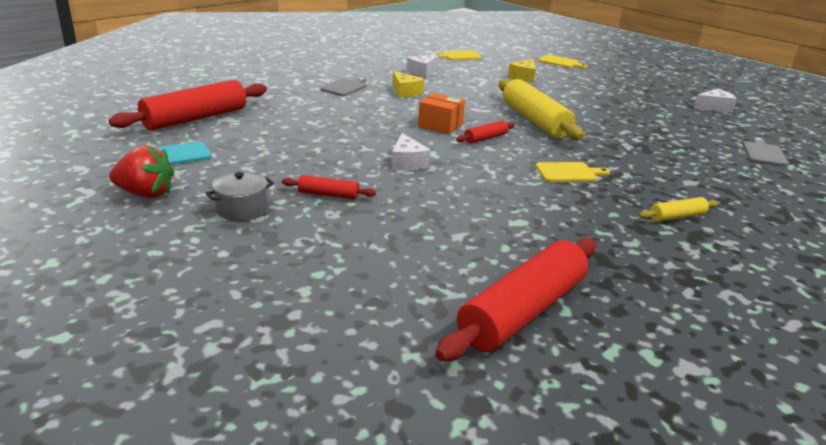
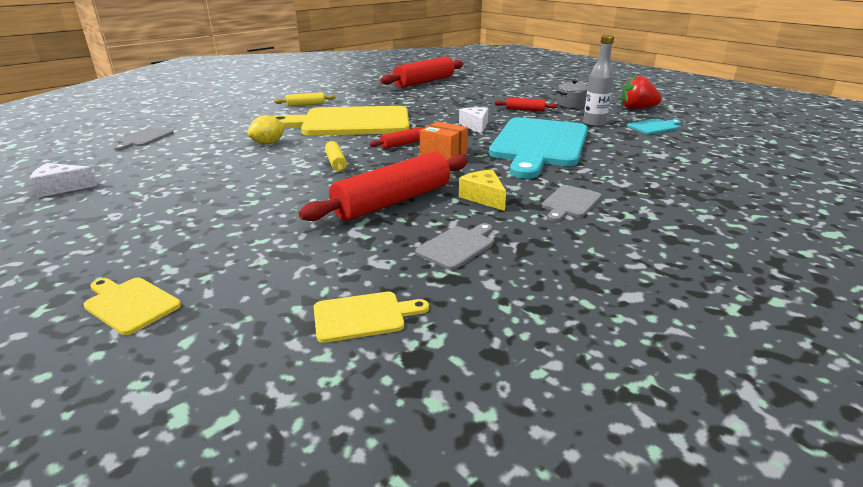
camera: 175 degrees left, 0 degrees up
(195, 118) = (690, 154): red rolling pin -> red rolling pin (392, 201)
(250, 162) = (594, 124): none -> grey bottle
(341, 134) = (539, 144): none -> turquoise cutting board
(422, 72) = (457, 246): white cheese -> grey cutting board
(523, 77) = (275, 241): yellow cheese -> none
(534, 120) = (336, 162): yellow rolling pin -> yellow rolling pin, size x0.47
(568, 173) = (350, 122): yellow cutting board -> yellow cutting board, size x2.49
(624, 143) = (268, 143): none -> yellow lemon

